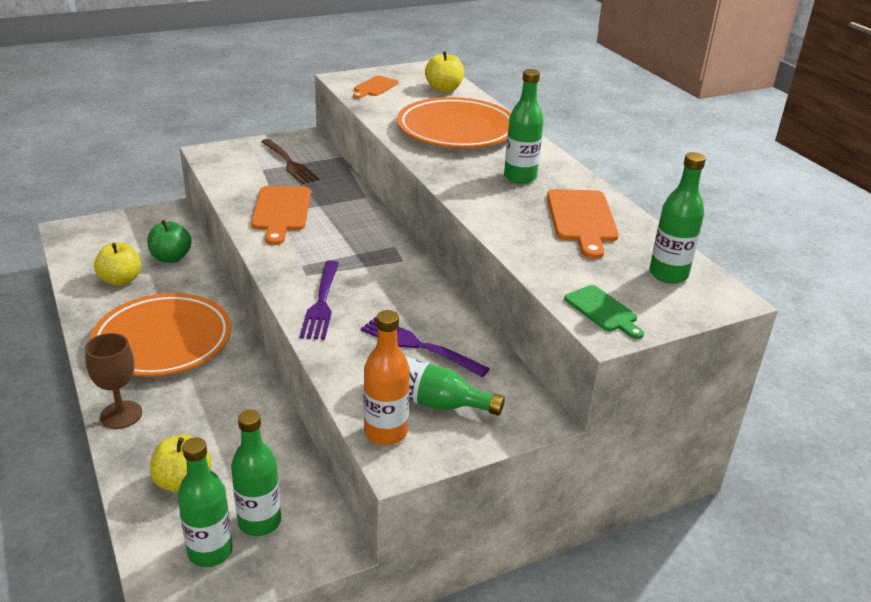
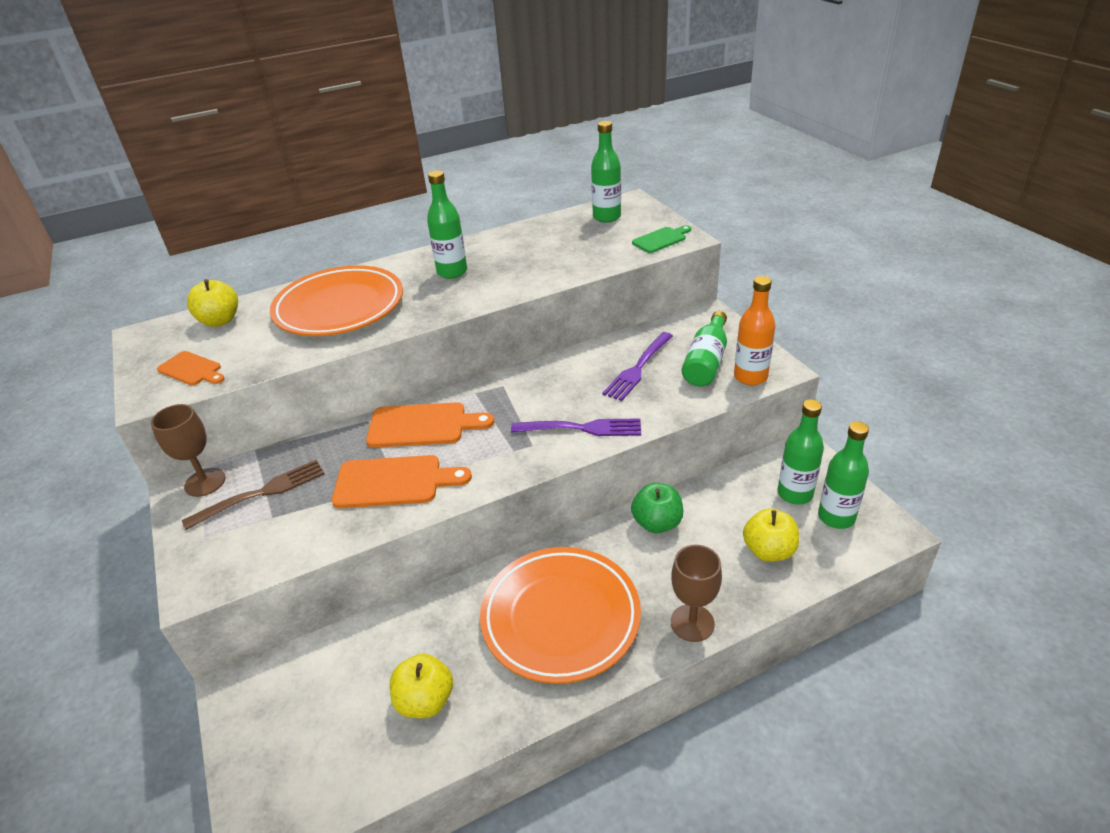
camera: 85 degrees left, 5 degrees up
(171, 258) = (373, 654): green apple -> green apple (657, 523)
(310, 143) = (205, 482): none -> brown goblet
(582, 219) = (529, 245): orange cutting board -> orange cutting board (423, 425)

